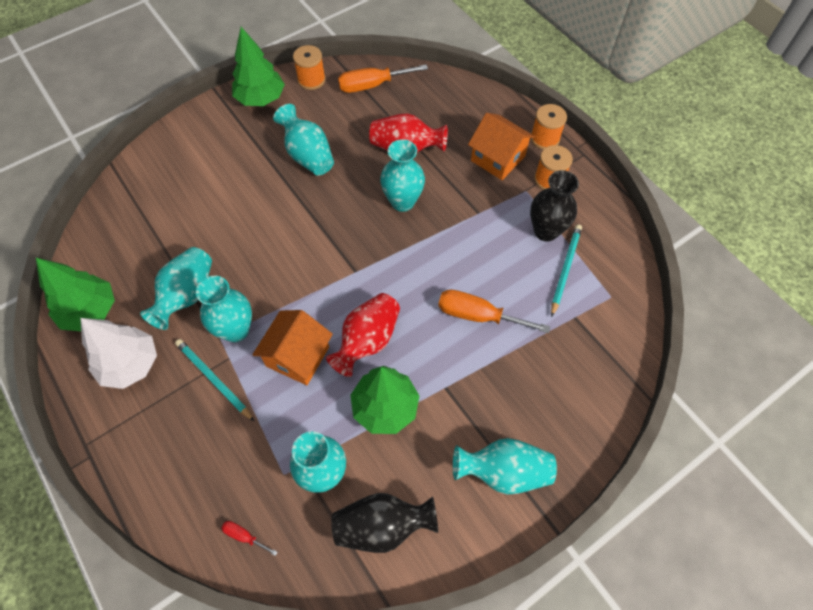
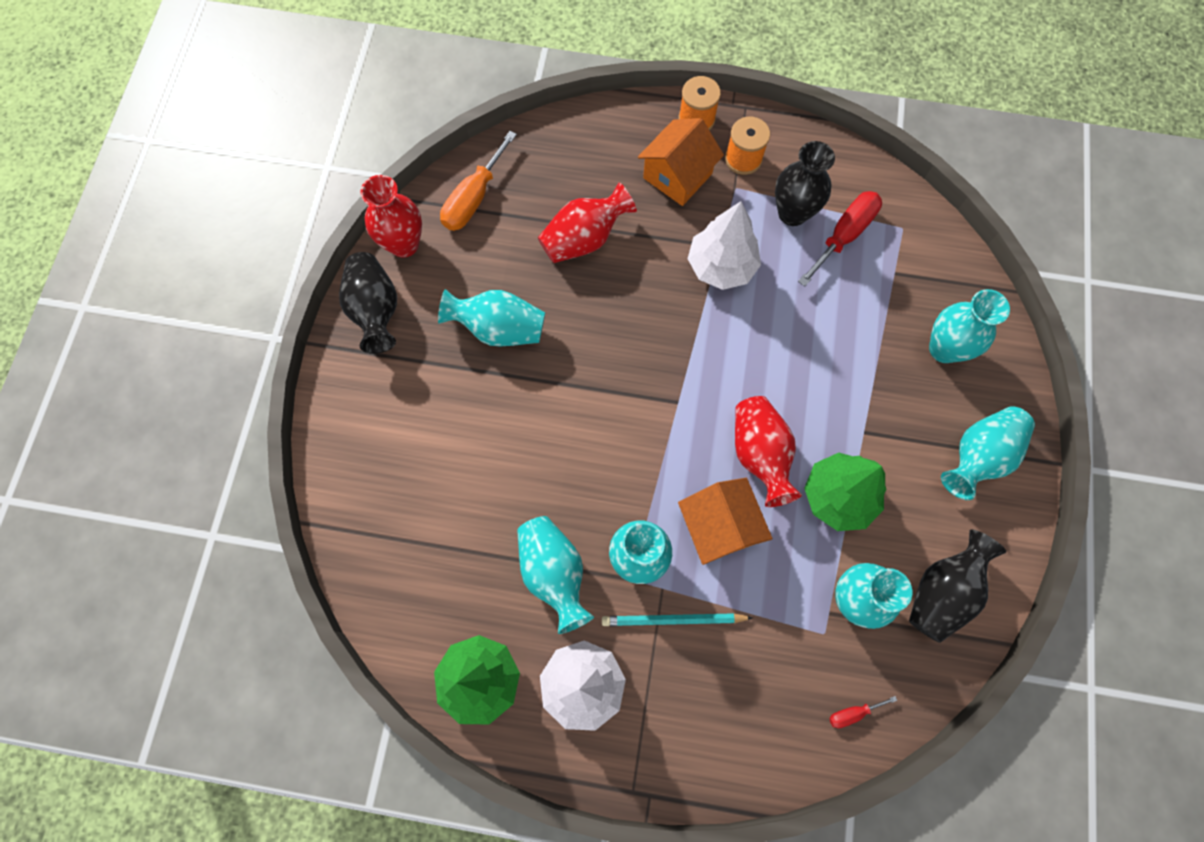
camera: 45 degrees left, 10 degrees up
(261, 99) = (376, 310): green tree -> black vase
(311, 80) = (404, 244): orange spool -> red vase
(402, 202) = (642, 296): turquoise vase -> turquoise vase (944, 349)
(467, 224) = (721, 266): none -> white tree
(478, 315) = (821, 344): orange screwdriver -> none
(498, 158) = (677, 176): orange house -> orange house turned 45 degrees counterclockwise
(565, 269) = (844, 235): turquoise pencil -> red screwdriver

